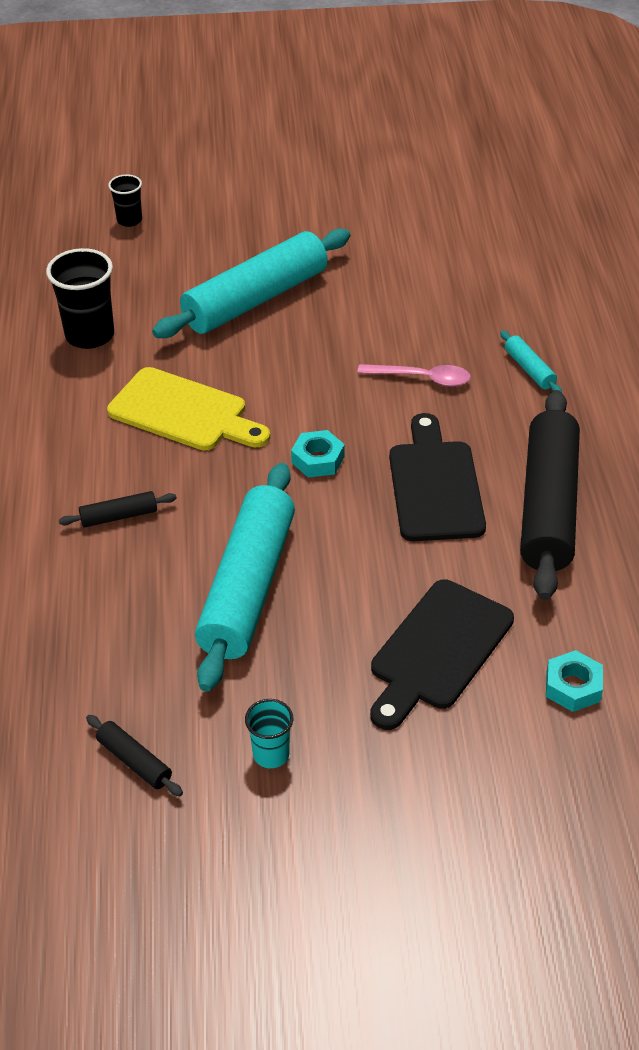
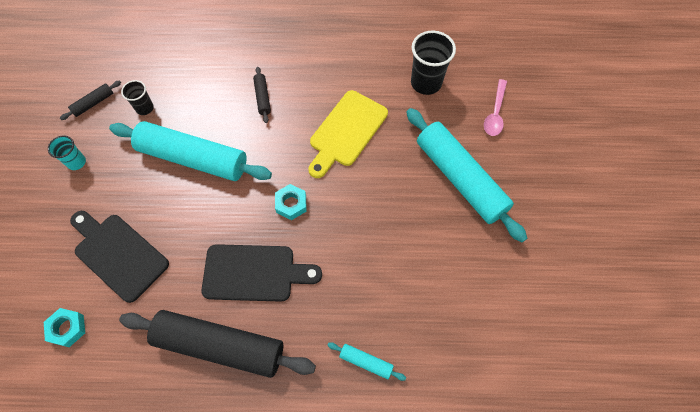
camera: 95 degrees right, 20 degrees up
(129, 220) = (553, 105): black cup -> black cup (144, 108)
(422, 378) = (363, 280): pink spoon -> pink spoon (495, 113)
(529, 369) = (366, 362): turquoise rolling pin -> turquoise rolling pin turned 45 degrees clockwise

